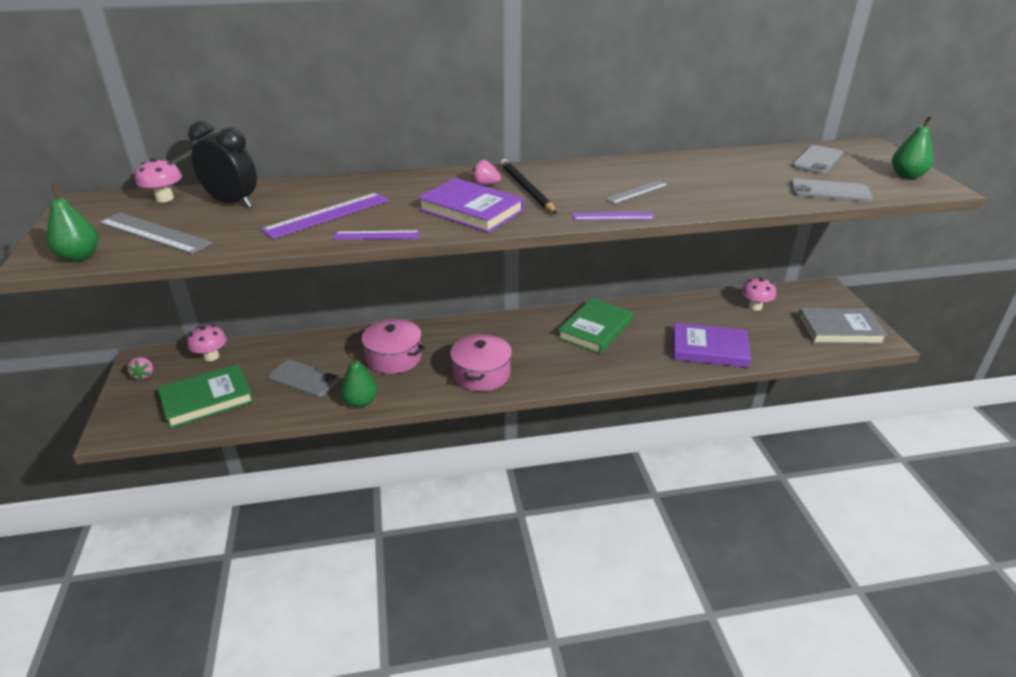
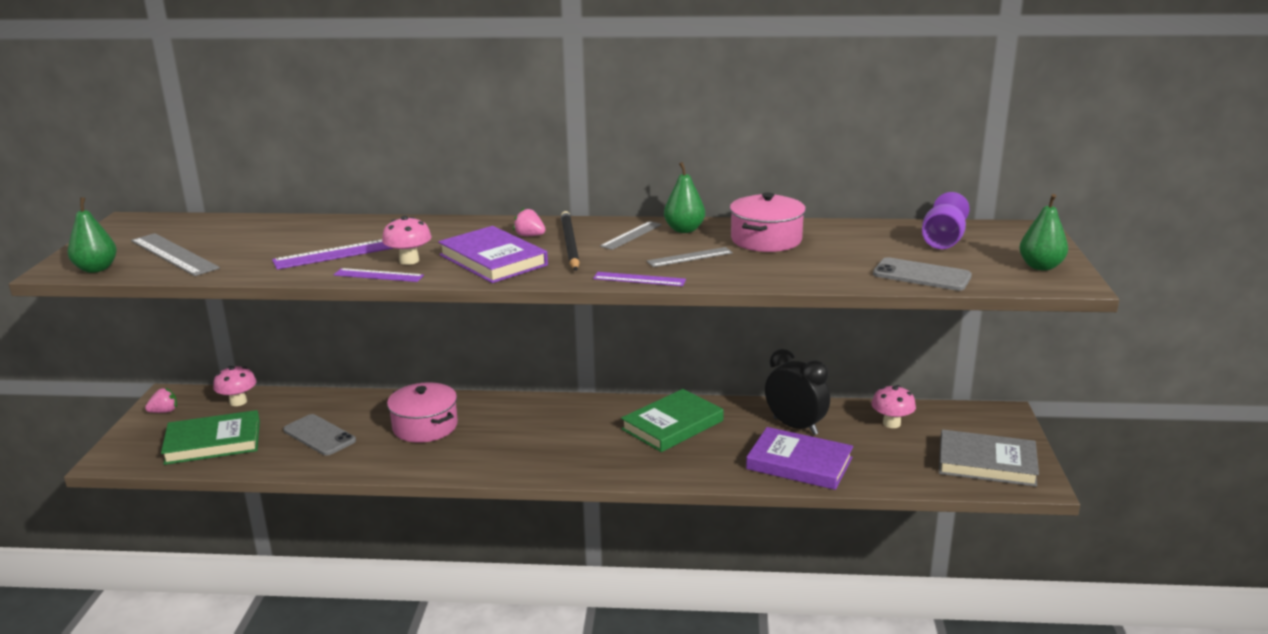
camera: 15 degrees right, 10 degrees down
(144, 375) = (164, 411): pink strawberry -> pink strawberry turned 120 degrees counterclockwise
(164, 198) = (204, 224): pink mushroom -> pink mushroom (409, 261)
(232, 203) = (263, 233): black clock -> black clock (795, 426)
(361, 402) = (365, 466): green pear -> green pear (684, 230)
(481, 374) = (511, 455): pink pot -> pink pot (766, 240)
(571, 176) = (631, 235): none -> grey ruler
(817, 160) = (943, 241): grey phone -> purple goblet

